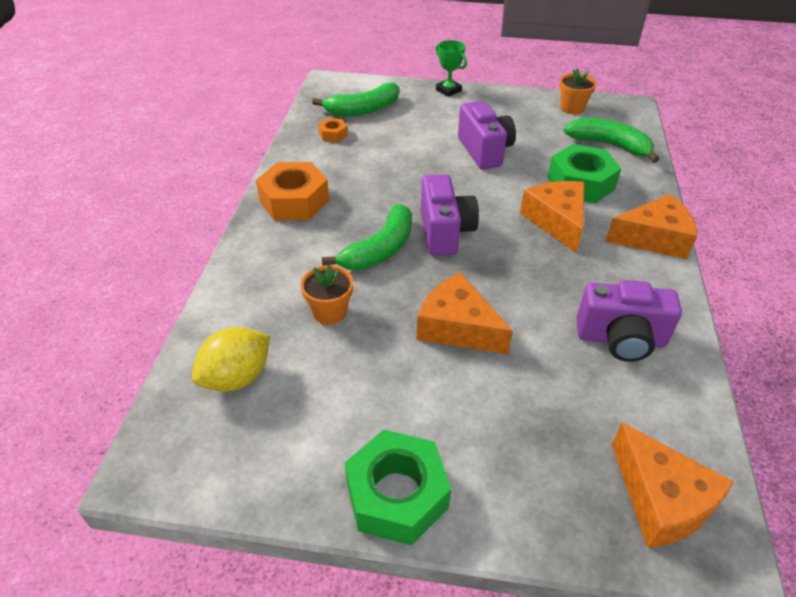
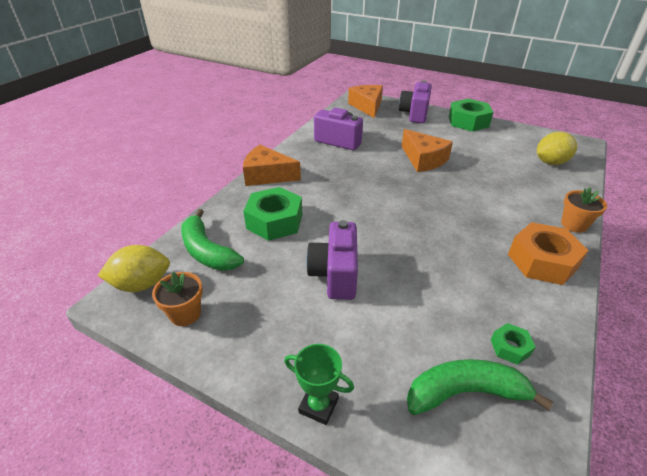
camera: 160 degrees left, 5 degrees down
(329, 312) = (500, 179): orange flower pot -> orange flower pot (574, 225)
(333, 134) = (510, 347): orange nut -> green nut
(380, 249) = (463, 206): green banana -> none
(445, 232) = (410, 207): purple camera -> purple camera (414, 114)
(448, 90) = (318, 405): green trophy -> green trophy turned 45 degrees counterclockwise
(557, 221) = (321, 198): orange cheese -> none
(627, 116) = (142, 284): none -> yellow lemon

